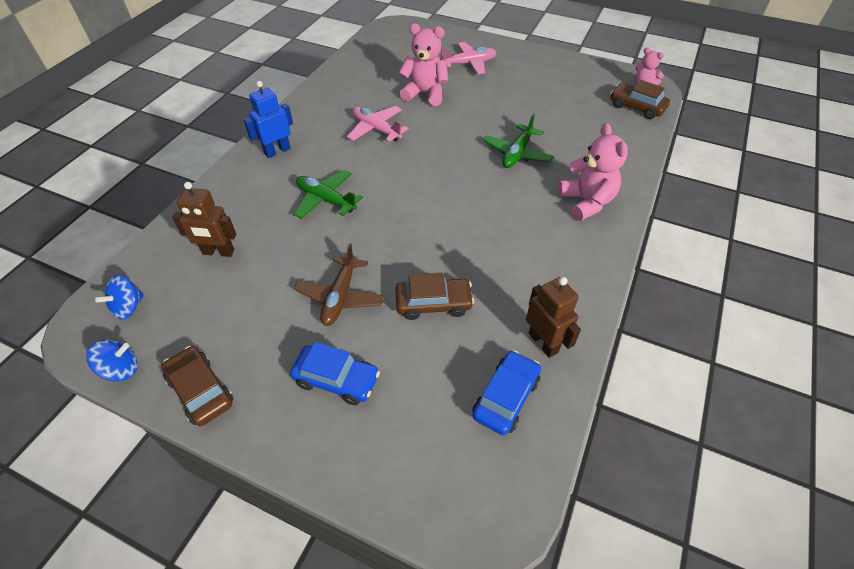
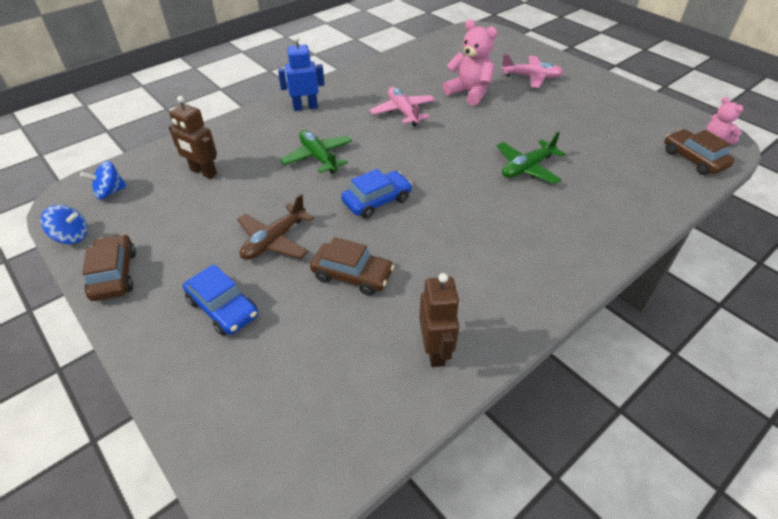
camera: 25 degrees right, 5 degrees down
(506, 397) = (362, 386): blue car -> blue car (377, 201)
(586, 202) = (572, 234): pink teddy bear -> none

